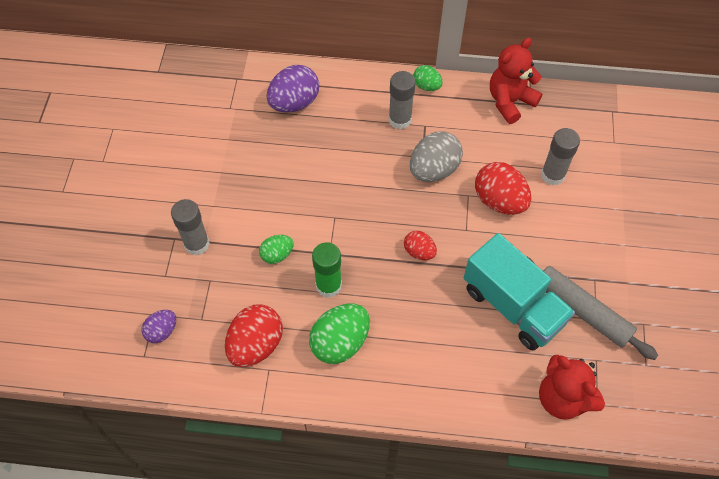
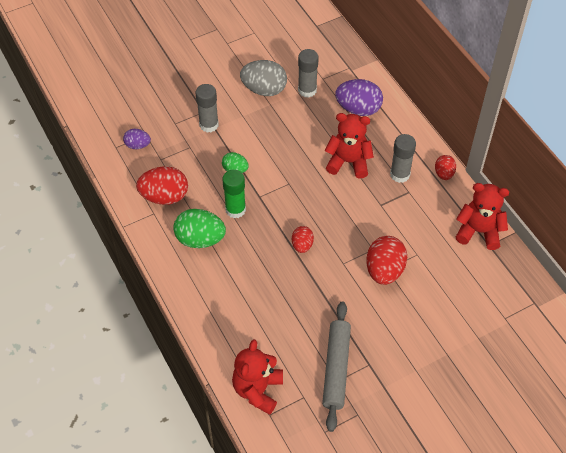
camera: 55 degrees right, 5 degrees down
(351, 151) = (348, 162): none -> red teddy bear
(426, 86) = (444, 174): green egg -> red egg
(433, 170) = (375, 217): grey egg -> grey egg (264, 89)
(513, 306) = (305, 323): turquoise truck -> none
(552, 175) = (437, 292): grey glue stick -> grey glue stick (307, 90)

